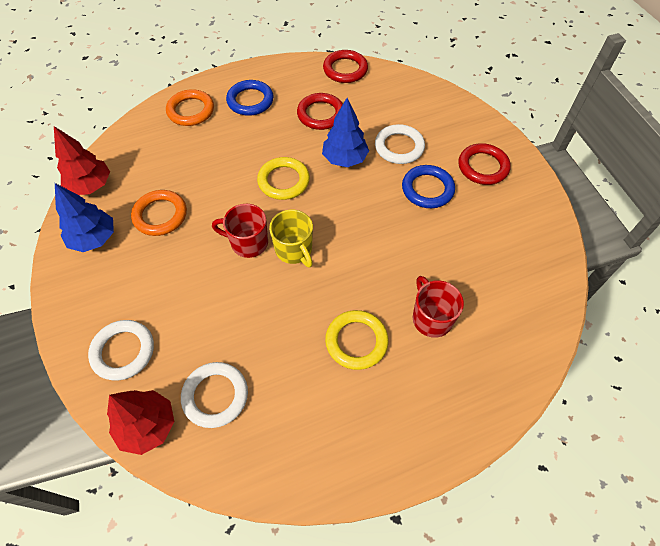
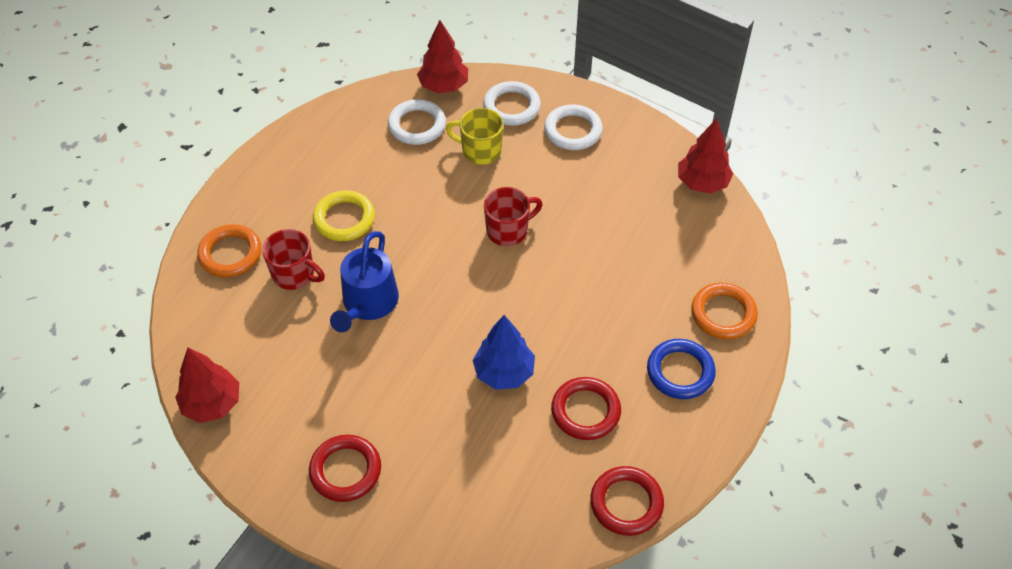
camera: 140 degrees right, 5 degrees down
(94, 239) = (636, 151): blue tree -> none
(160, 215) = (610, 201): orange ring -> orange ring (230, 254)
(283, 181) = (539, 305): yellow ring -> none
(294, 250) = (462, 251): yellow mug -> yellow mug (480, 151)
(393, 257) = (368, 303): none -> blue watering can
(399, 147) = (459, 430): white ring -> white ring (573, 131)
(427, 189) = (387, 397): blue ring -> none
(550, 258) = (212, 404): none -> red tree

